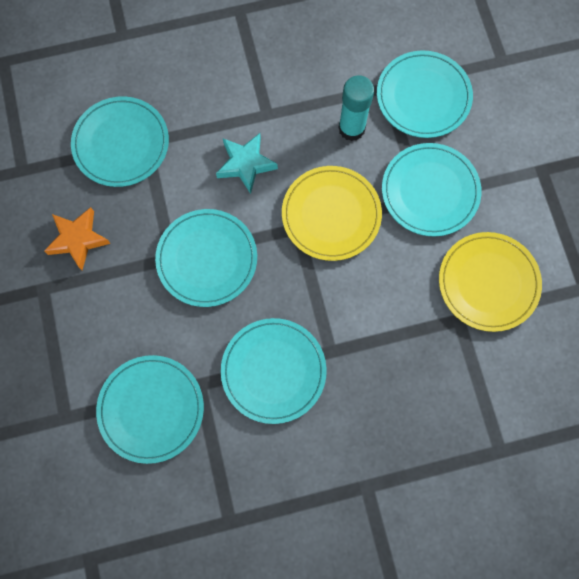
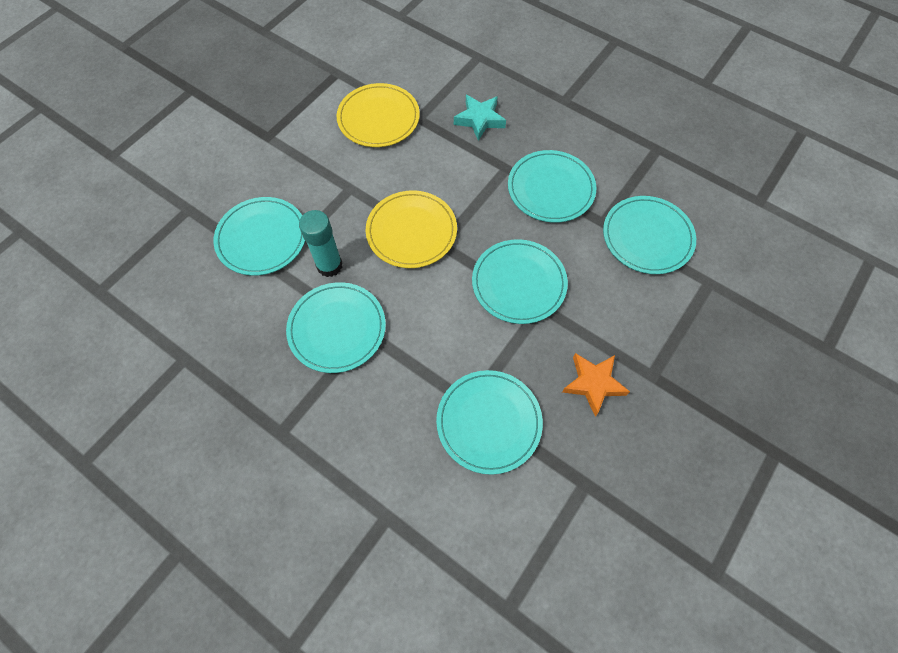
camera: 130 degrees left, 10 degrees down
(246, 164) = (422, 314): turquoise star -> turquoise star (479, 120)
(430, 191) = (339, 186): turquoise plate -> turquoise plate (337, 328)

